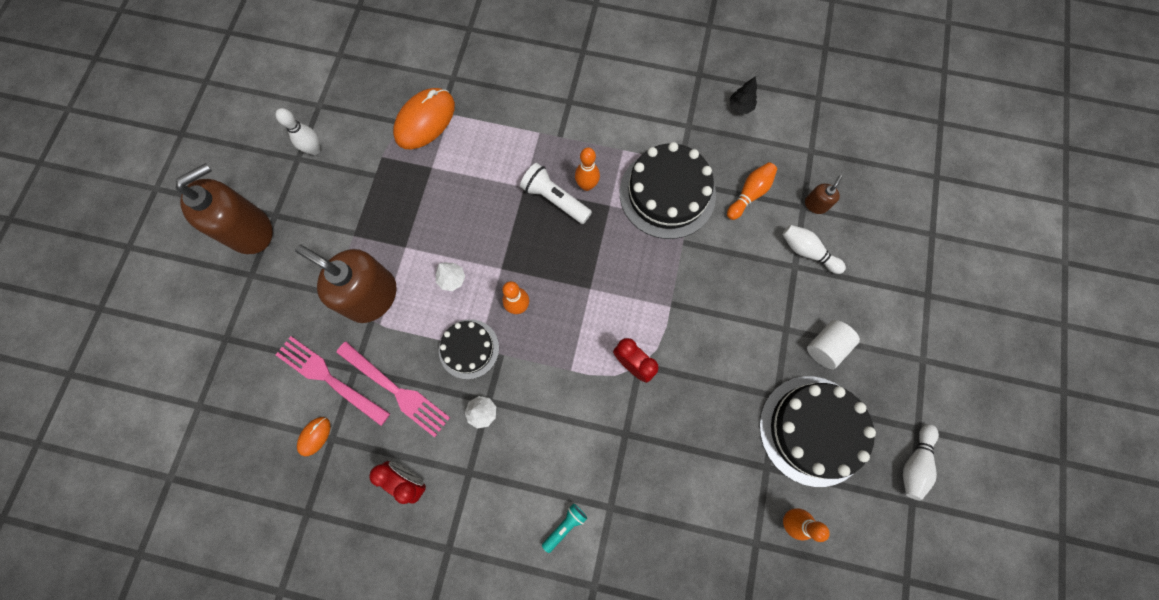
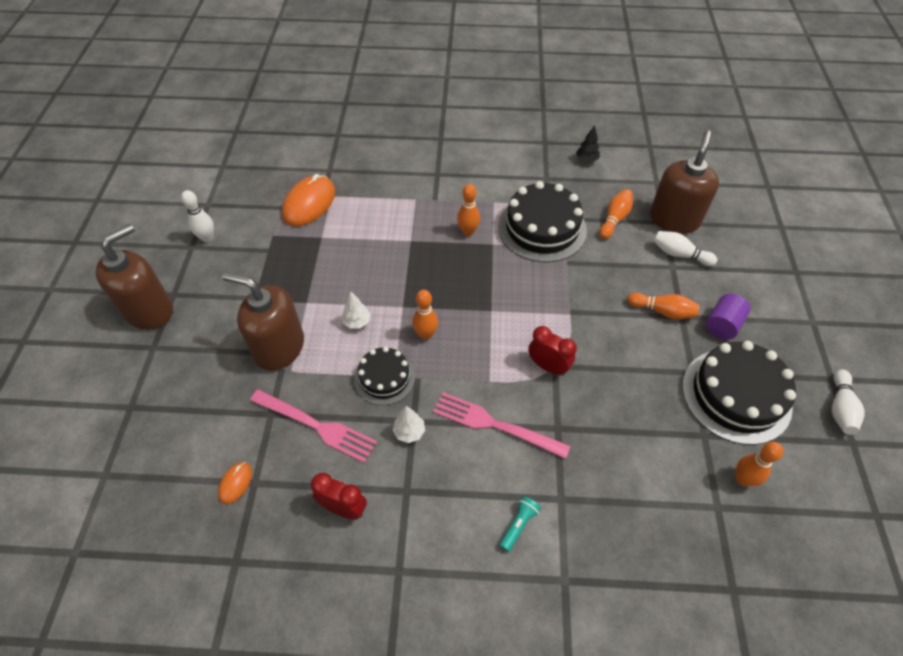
camera: 10 degrees left, 20 degrees down
(329, 378) = (245, 426): pink fork -> pink fork (495, 425)
(554, 199) = (441, 246): white flashlight -> none
(768, 320) = (662, 311): none -> orange bowling pin
(815, 204) = (674, 219): brown soap dispenser -> brown soap dispenser, size x2.31
(825, 347) = (722, 325): white cylinder -> purple cylinder

